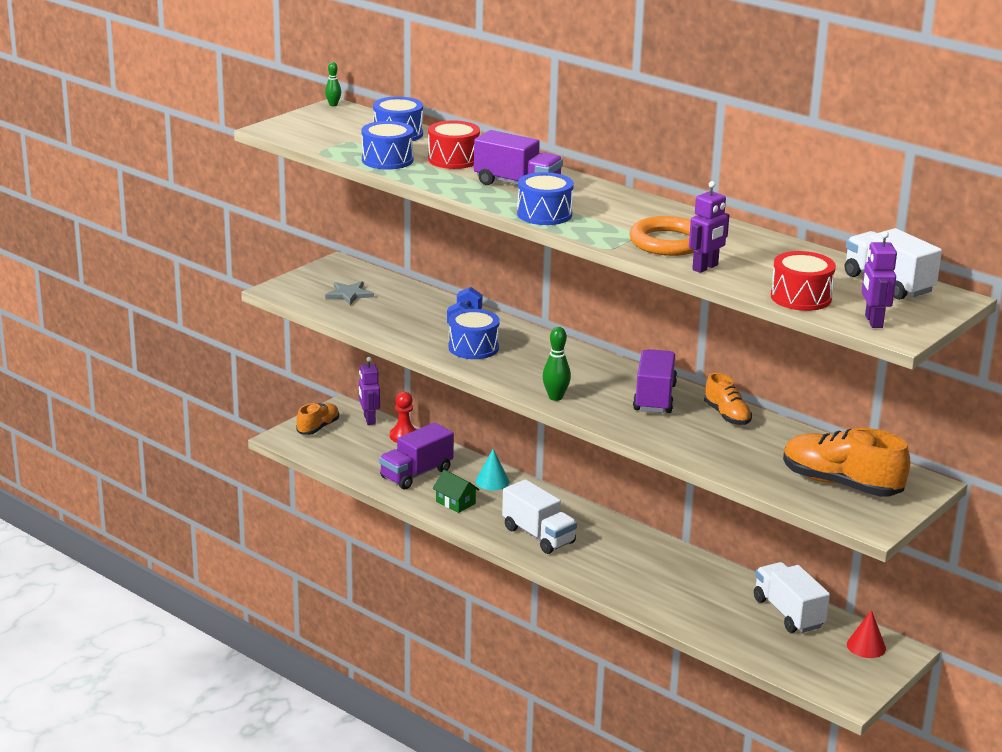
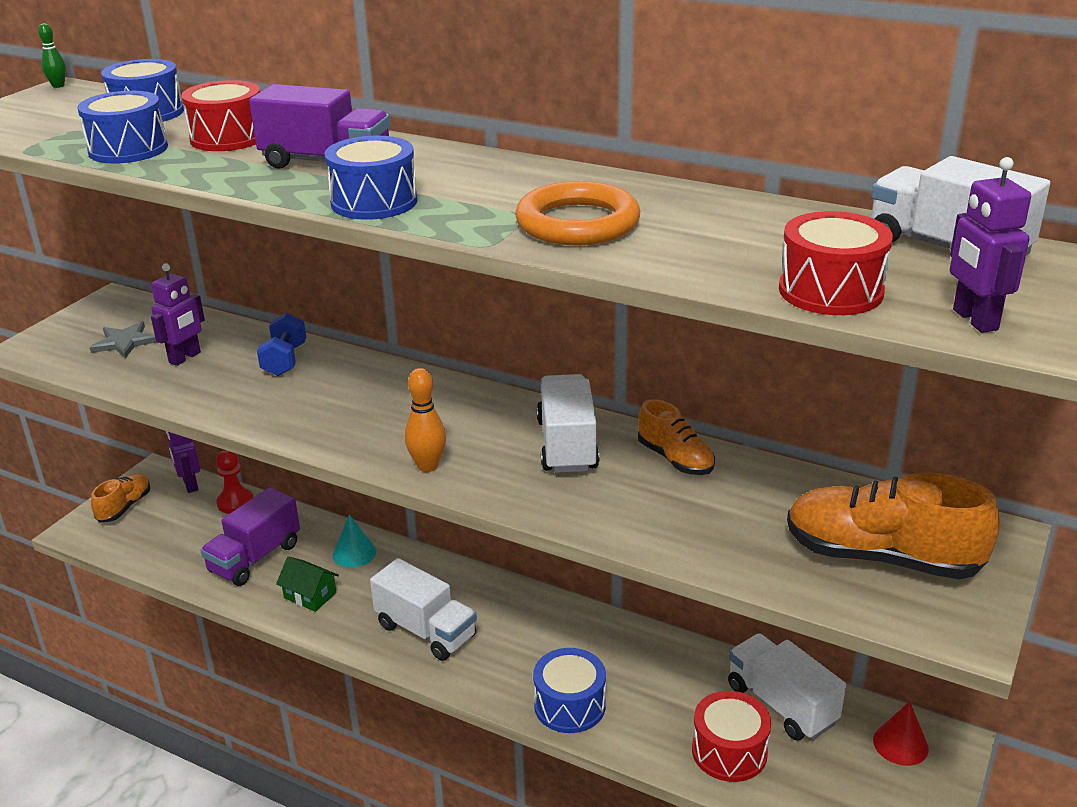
camera: 10 degrees left, 5 degrees up
(473, 348) = (300, 400): blue drum -> blue drum (569, 705)
(555, 397) = (427, 466): green bowling pin -> orange bowling pin
(654, 398) = (567, 445): purple truck -> white truck
(705, 267) = (653, 258): purple robot -> purple robot (185, 358)
(740, 632) = (729, 751): none -> red drum

